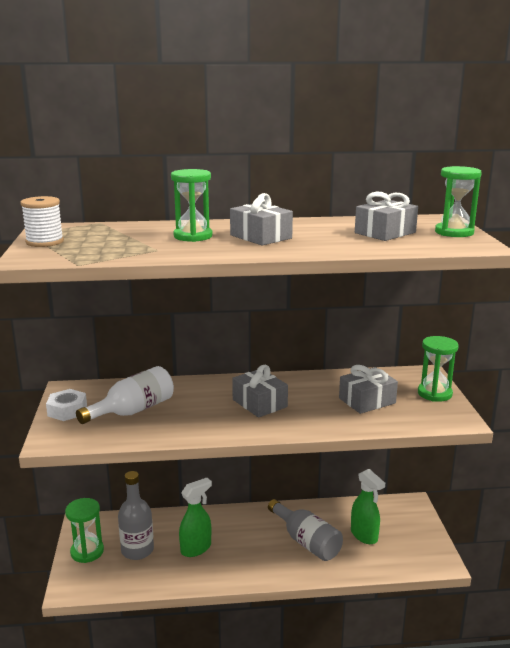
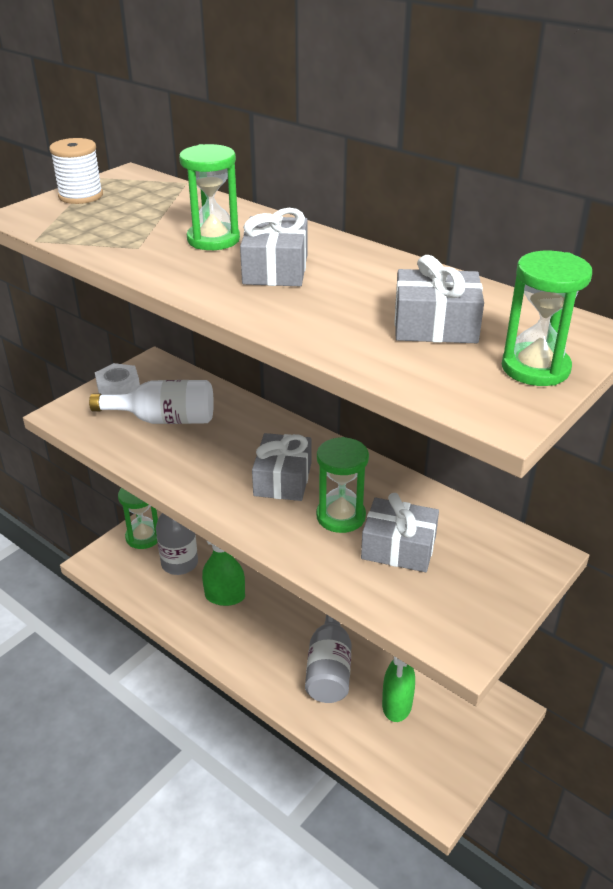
camera: 45 degrees right, 15 degrees up
(434, 393) = (499, 591): green hourglass -> green hourglass (340, 516)

